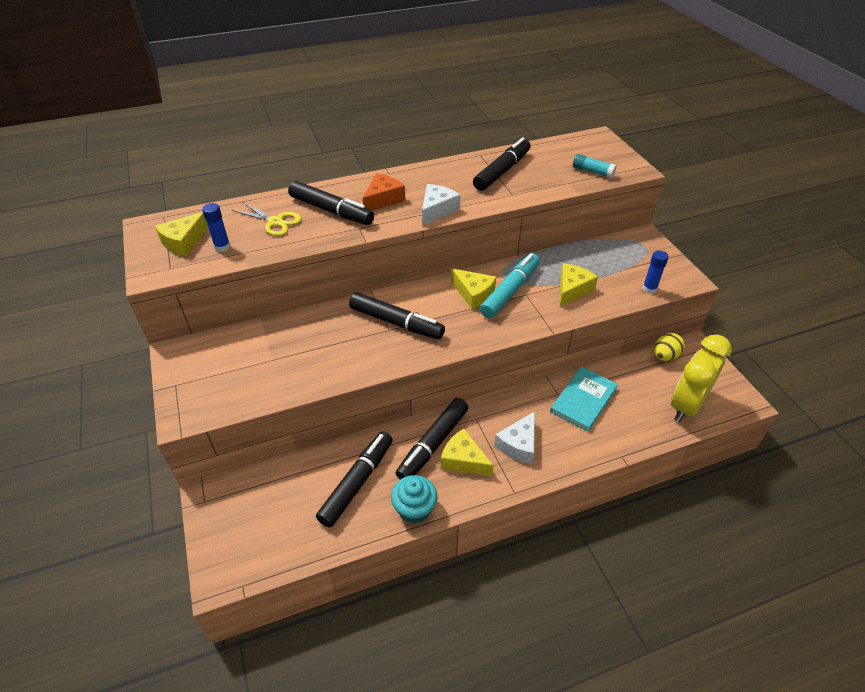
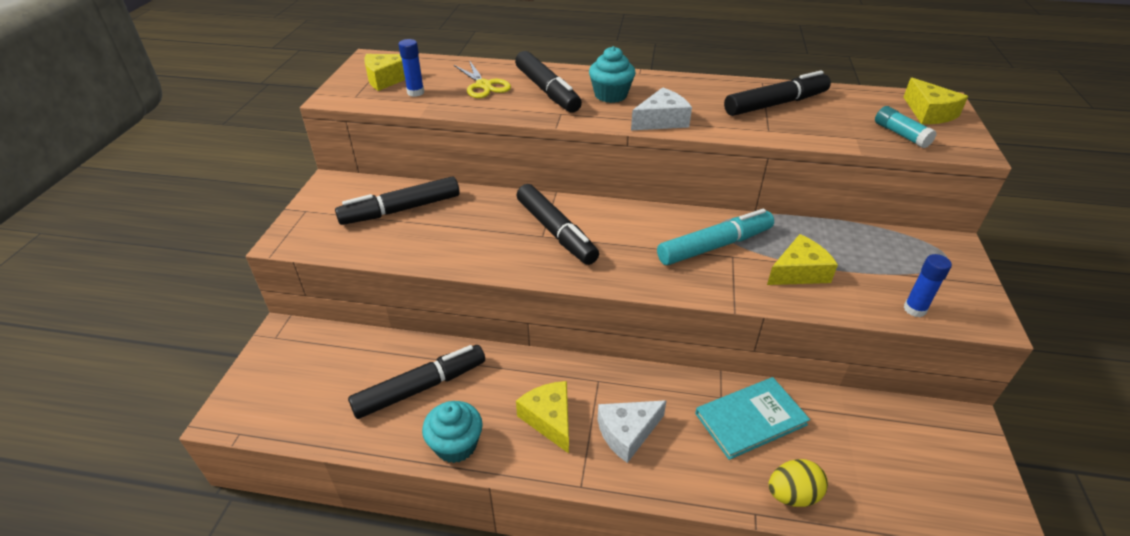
camera: 30 degrees right, 5 degrees down
(383, 199) = (610, 95): orange cheese -> turquoise cupcake
(433, 444) = (529, 386): black marker -> black marker (401, 210)
(473, 294) = (667, 234): yellow cheese -> yellow cheese (929, 113)
(665, 356) = (910, 416): yellow egg -> yellow egg (792, 495)
(686, 405) = (900, 493): yellow clock -> none

